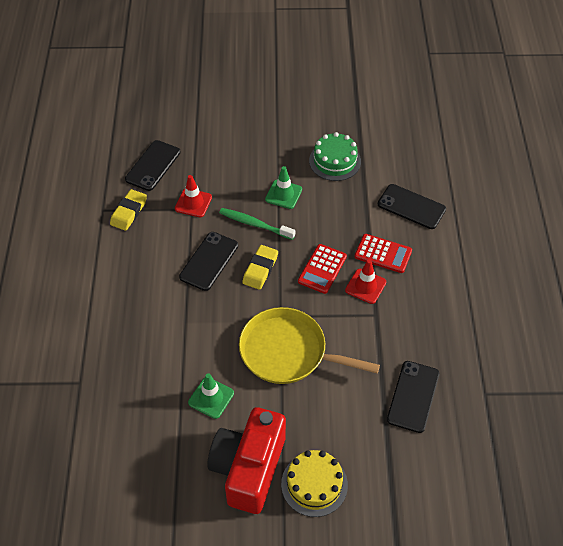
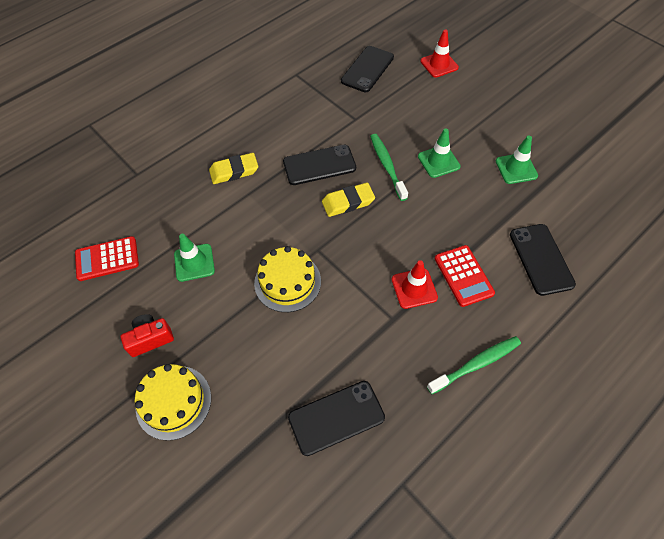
camera: 50 degrees right, 5 degrees up
(129, 212) = (310, 88): yellow eraser -> yellow eraser (234, 171)
(153, 165) = (367, 69): black phone -> black phone turned 45 degrees counterclockwise
(193, 203) = (362, 116): red traffic cone -> red traffic cone (439, 64)
(249, 468) = (150, 339): red camera -> red camera, size x0.46
(288, 352) = (287, 282): yellow pan -> yellow cake
(322, 269) = (396, 243): red calculator -> red calculator (107, 259)
(335, 161) = (516, 168): green cake -> green traffic cone
(447, 297) = (476, 364): none -> green toothbrush

